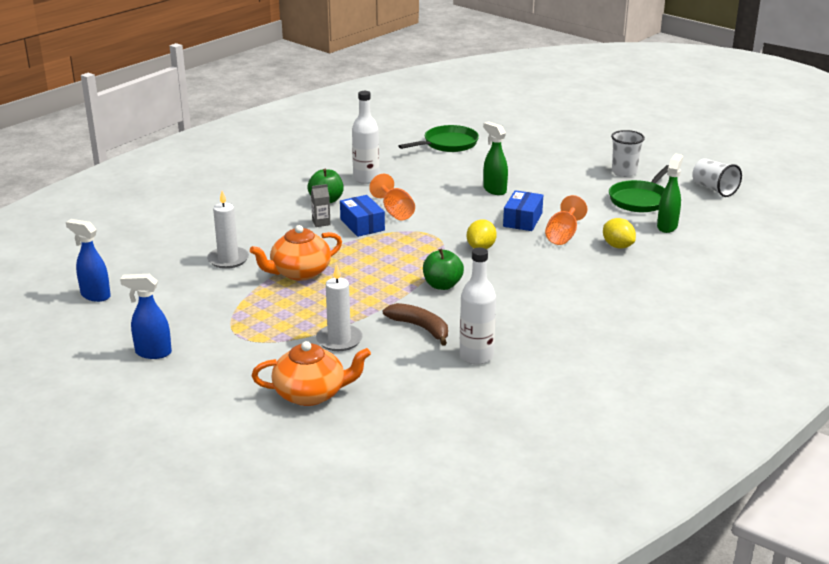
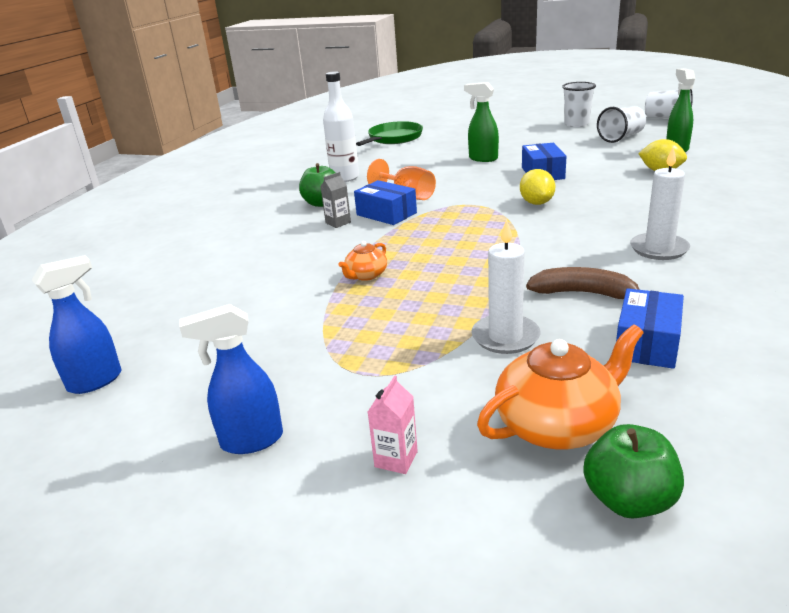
camera: 20 degrees left, 0 degrees up
(95, 295) = (96, 381): blue spray bottle -> blue spray bottle turned 135 degrees clockwise
(215, 383) = (396, 459): none -> pink carton
(228, 259) = (260, 285): white candle -> white candle (659, 249)
(299, 272) = (366, 275): orange teapot -> orange teapot, size x0.53
(415, 369) = (647, 343): none -> blue box
(442, 285) = (546, 245): green apple -> green apple (629, 500)
(476, 356) = (693, 305): white bottle -> none
(563, 235) = (599, 175): orange goblet -> none
(640, 200) = (621, 137): green pan -> white cup

